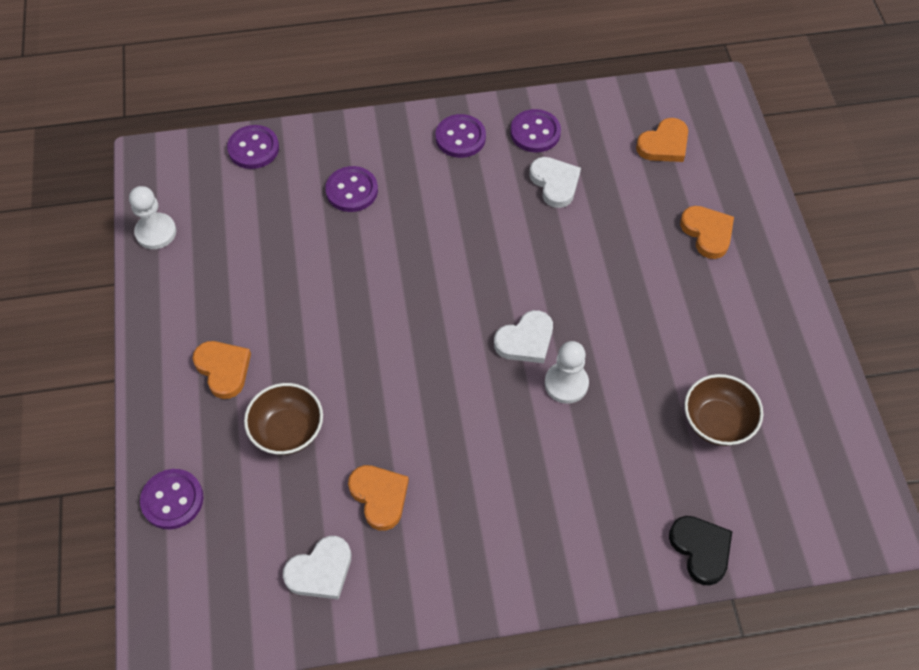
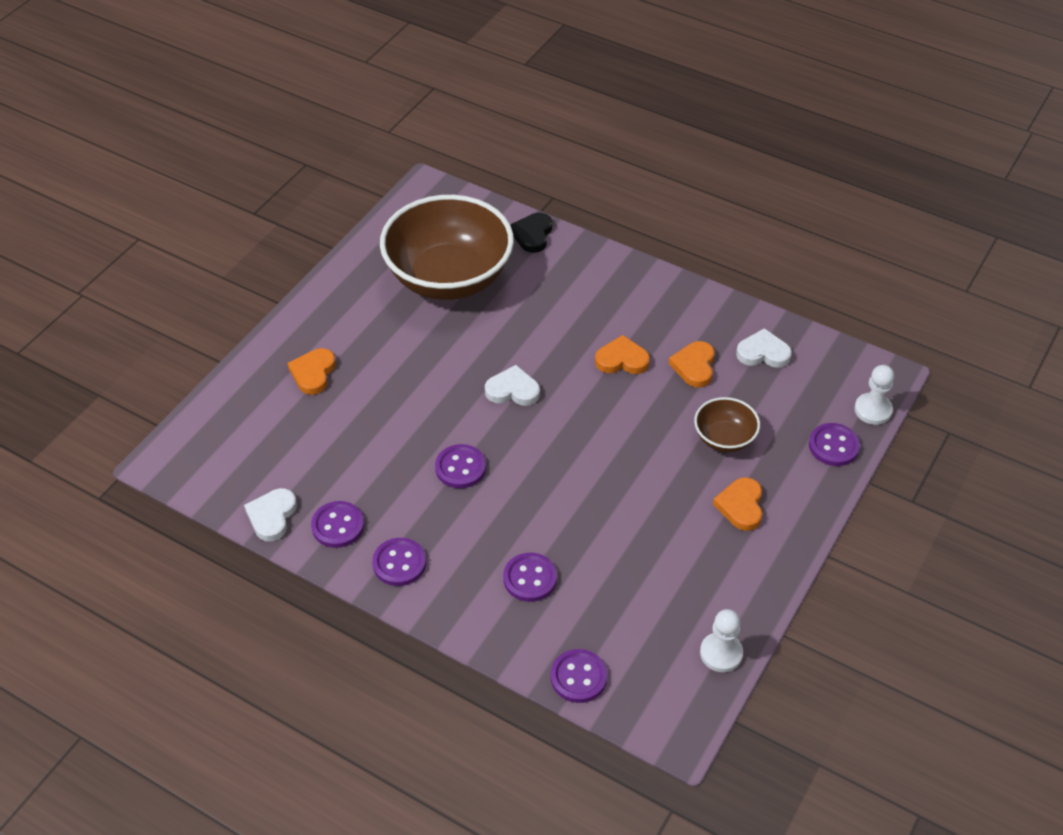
camera: 140 degrees left, 10 degrees down
(494, 238) = (460, 468): none -> purple button
(555, 183) = (371, 476): white heart -> white heart (272, 516)
(566, 383) = (515, 351): white pawn -> white pawn (873, 410)
(664, 144) = (258, 449): orange heart -> orange heart (622, 359)
(717, 422) = (449, 278): brown bowl -> brown bowl, size x2.21

